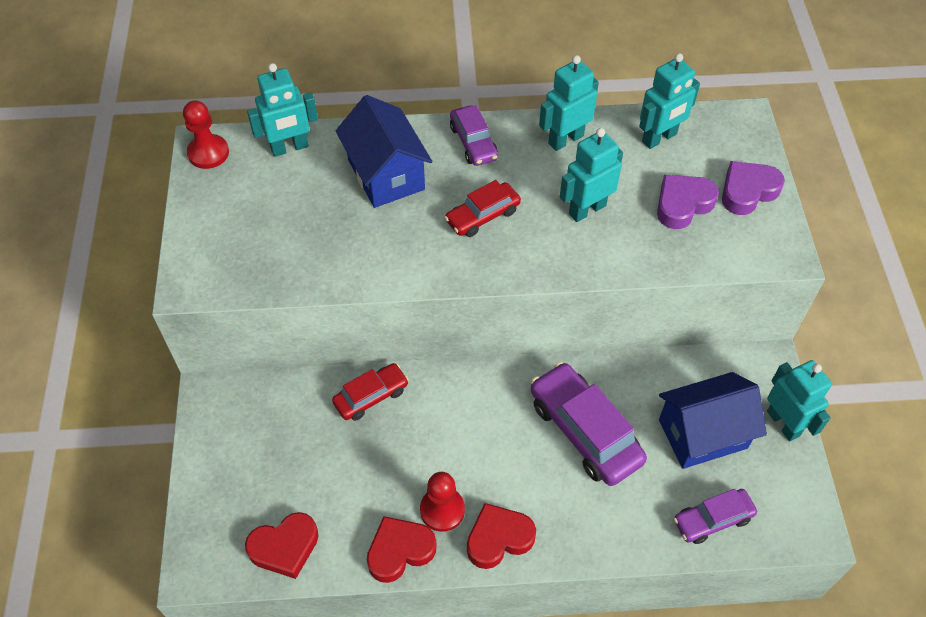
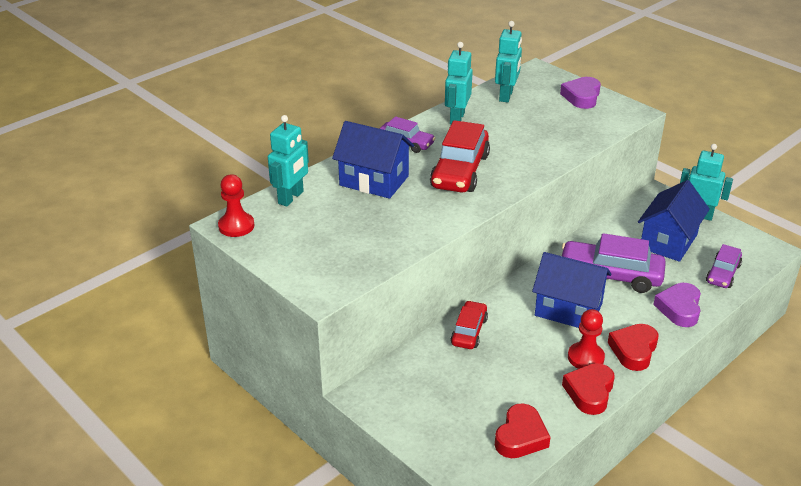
camera: 40 degrees left, 20 degrees down
(482, 216) = (460, 171): red car -> red car, size x1.72
(492, 441) = (568, 309): none -> blue house
(587, 209) = (512, 141): turquoise robot -> none
(683, 204) = (558, 116): purple heart -> purple heart (679, 308)

